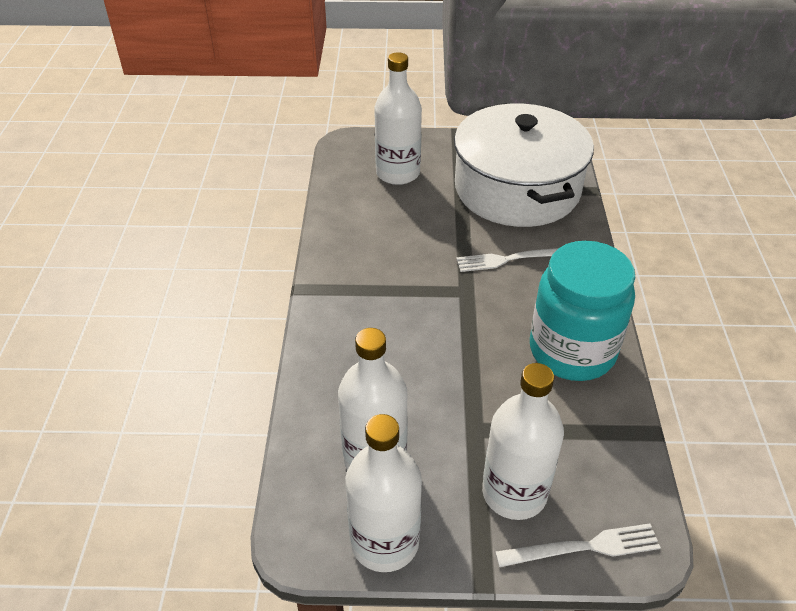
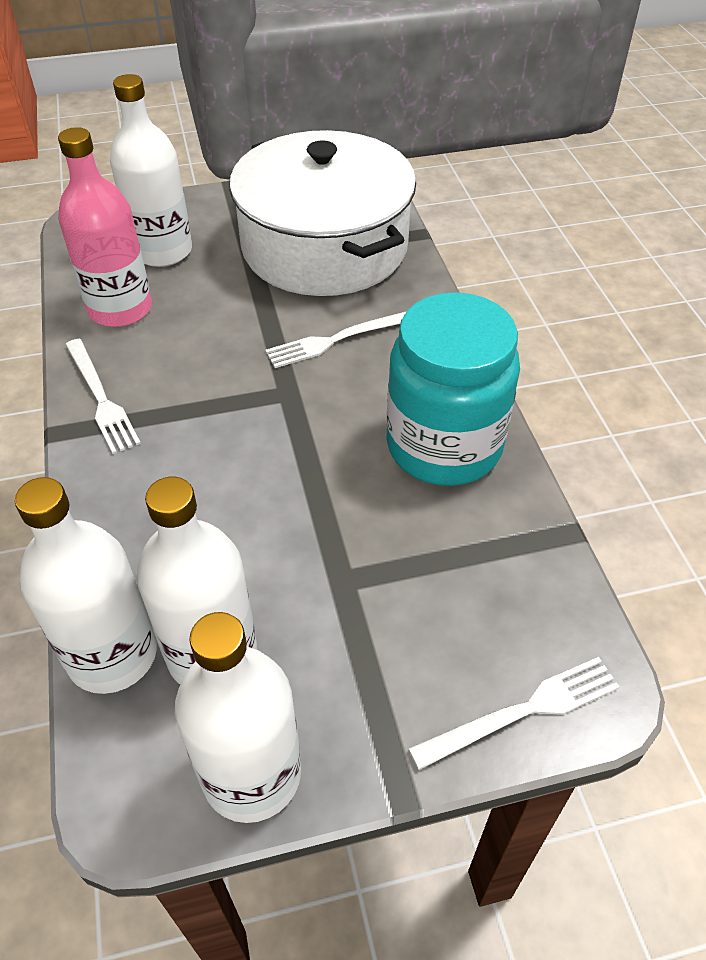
camera: 15 degrees left, 5 degrees up
(334, 270) = (101, 398): none -> white fork
(360, 210) = (120, 309): none -> pink bottle
(514, 493) = (414, 657): white bottle -> white bottle (112, 654)

